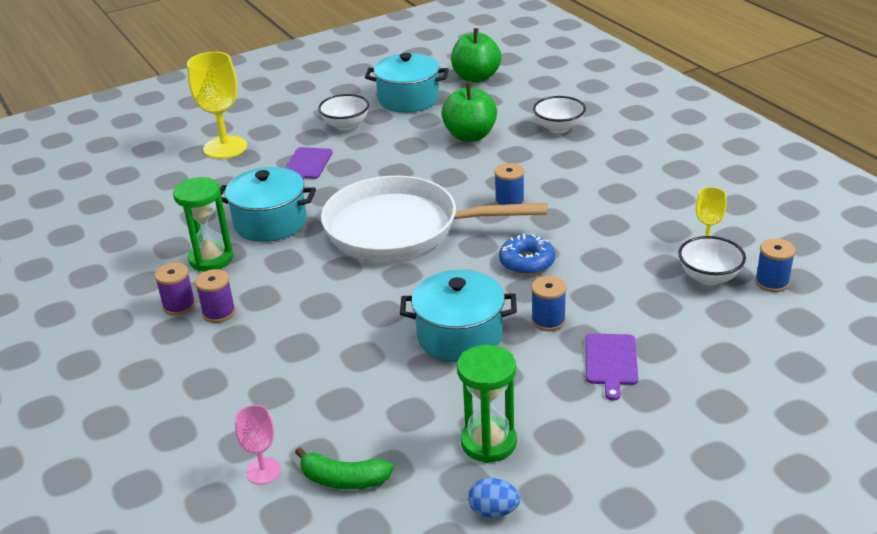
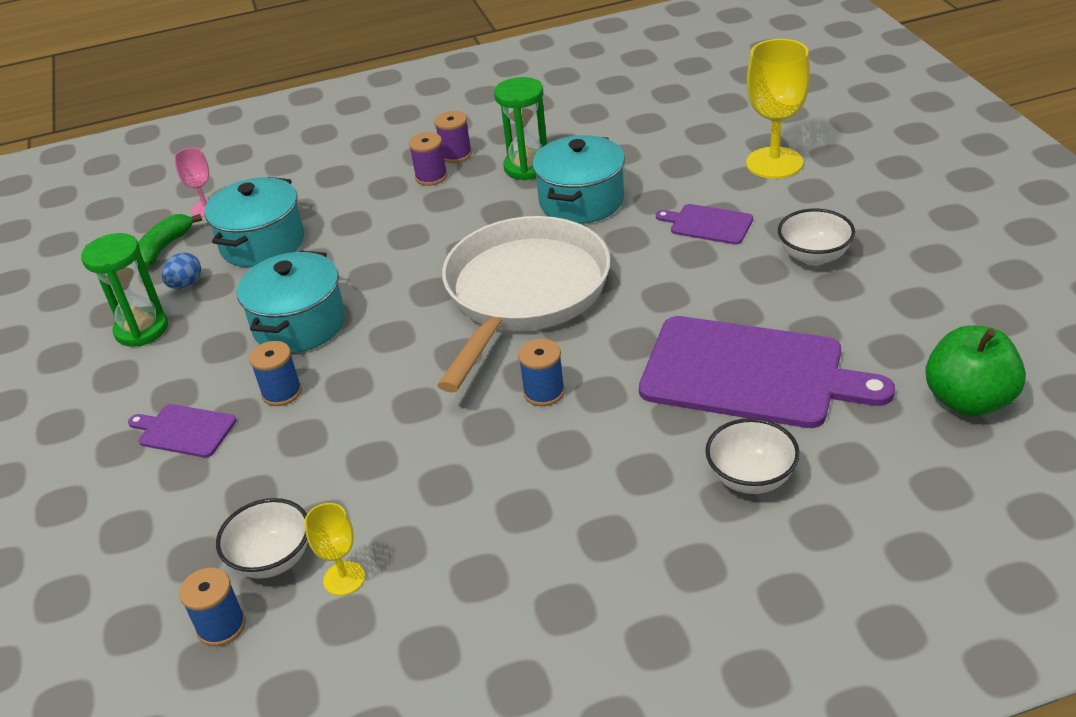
camera: 105 degrees right, 5 degrees up
(408, 99) = (891, 318): turquoise pot -> turquoise pot (263, 243)
(470, 136) = (749, 373): green apple -> purple cutting board
(493, 511) = (66, 325): blue egg -> blue egg (186, 284)
(527, 262) = (401, 391): blue donut -> none

